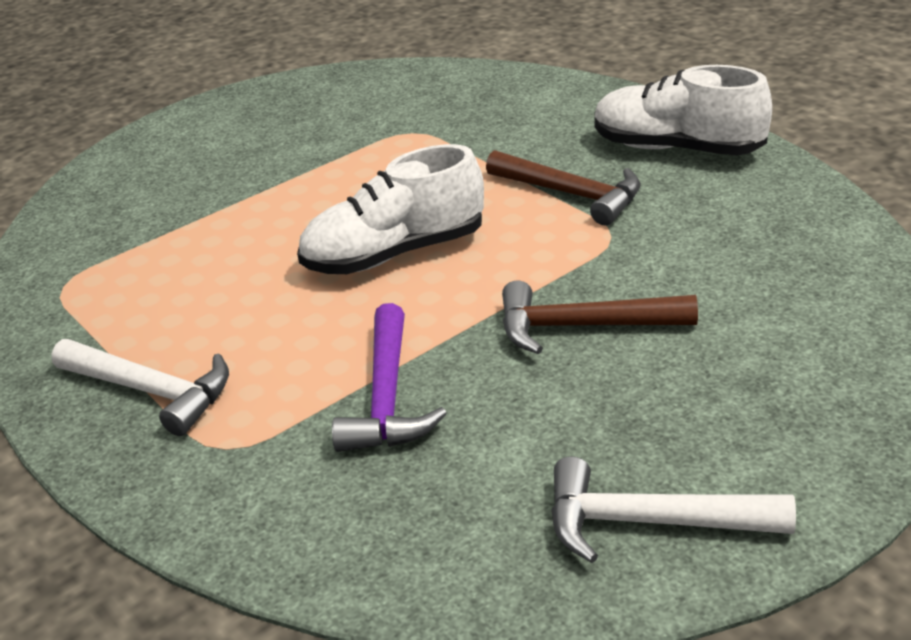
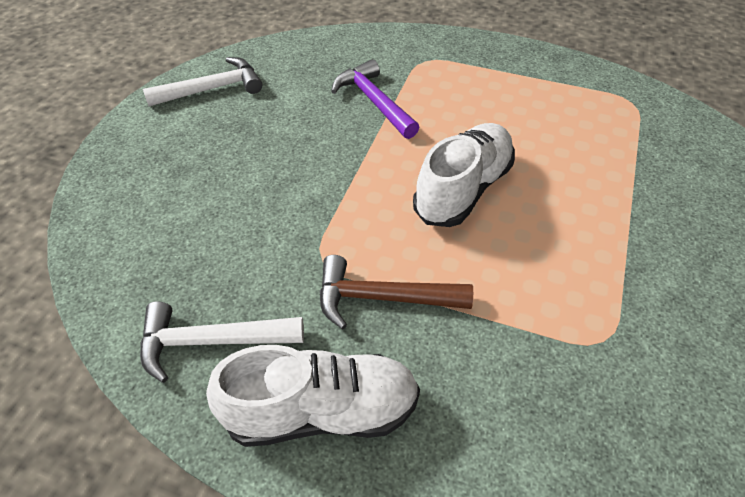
camera: 145 degrees right, 15 degrees up
(151, 391) = (493, 69): white hammer -> white hammer (212, 342)
(583, 327) = (297, 174): brown hammer -> none

